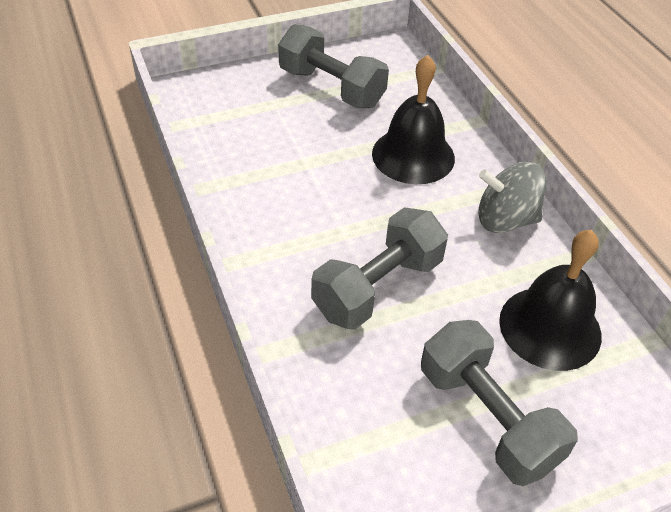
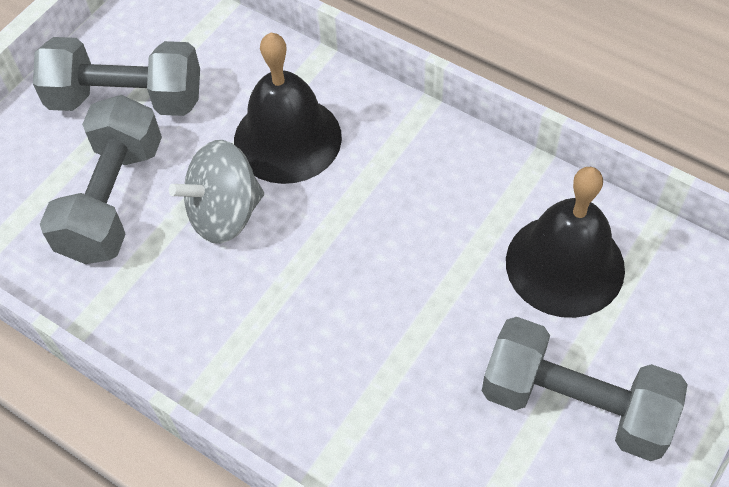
camera: 30 degrees left, 10 degrees up
(378, 287) = (370, 329): grey dumbbell -> grey dumbbell (113, 200)
(505, 220) = (439, 163): grey spinning top -> grey spinning top (225, 214)

